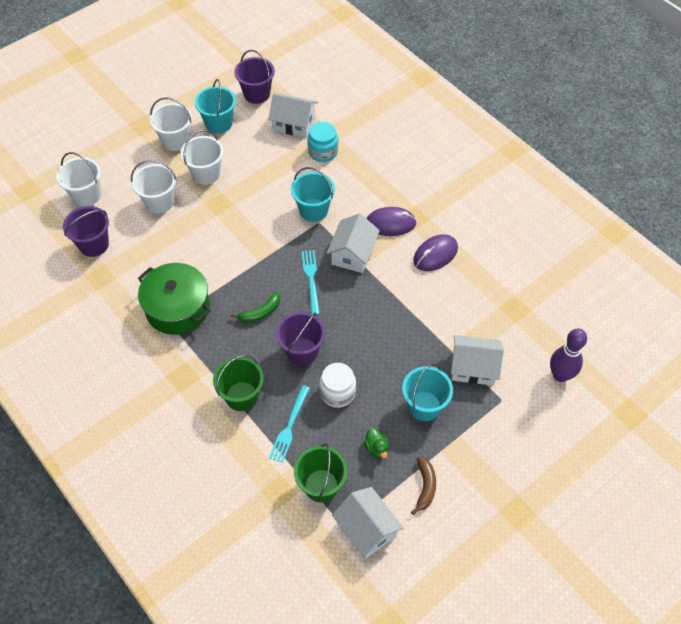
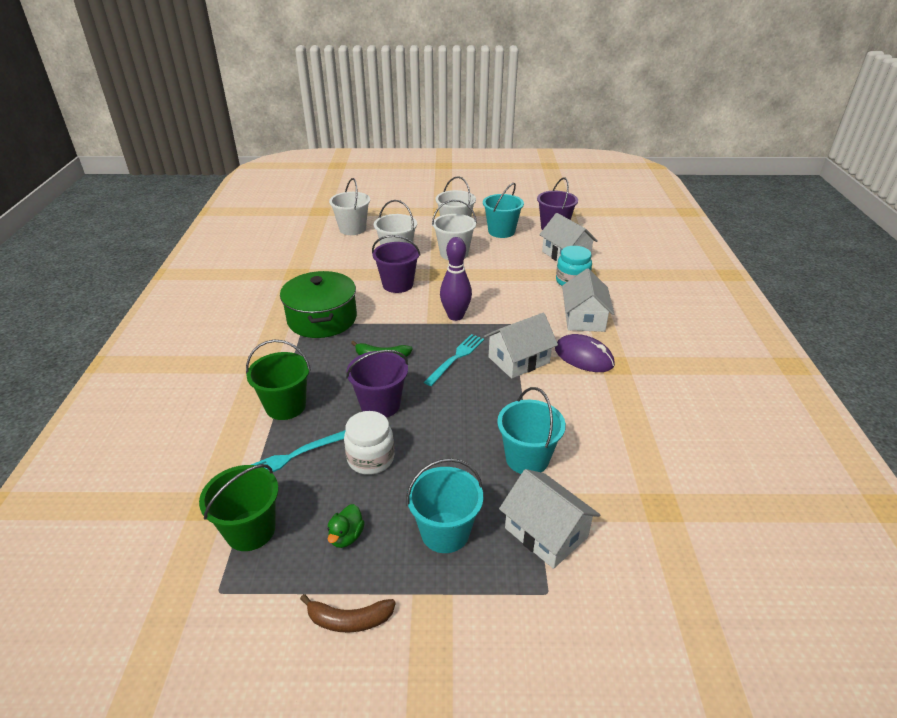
camera: 40 degrees right, 20 degrees down
(94, 244) = (319, 255): purple bucket -> purple bucket (397, 284)
(313, 210) = (517, 313): turquoise bucket -> turquoise bucket (527, 458)
(366, 529) = (235, 612): white house -> white house (584, 318)
(425, 487) = (349, 620): brown banana -> brown banana turned 45 degrees clockwise
(435, 254) = (608, 404): purple mouse -> none
(560, 375) = (662, 621): purple bowling pin -> purple bowling pin (455, 316)

